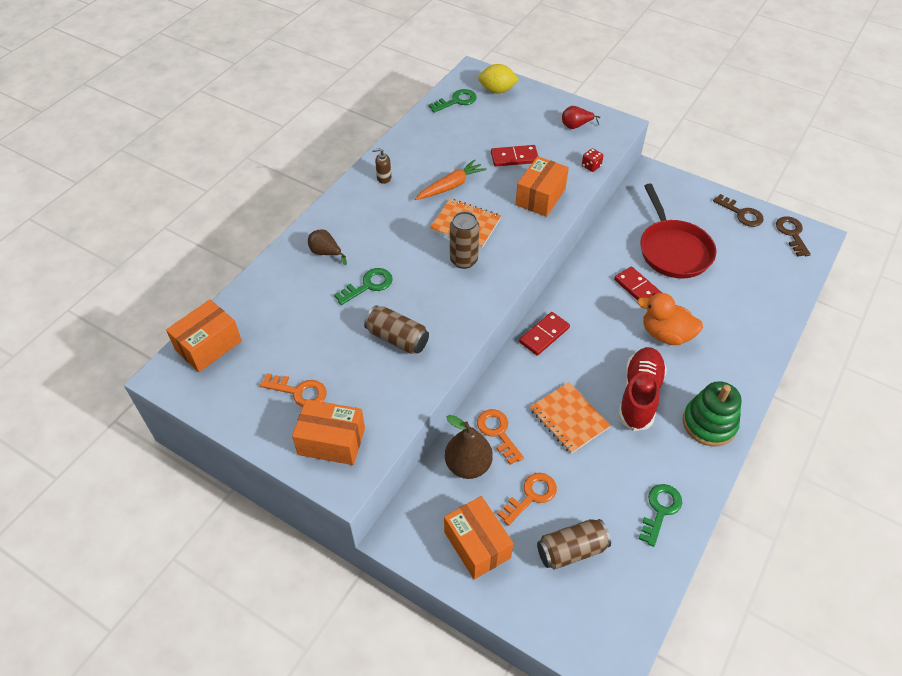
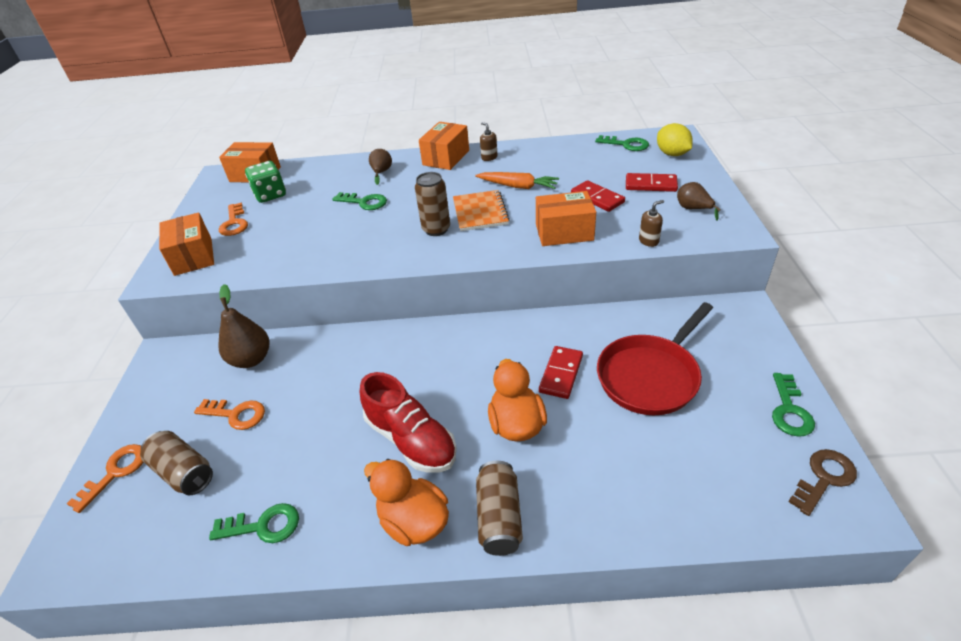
camera: 60 degrees right, 10 degrees down
(272, 347) = (270, 195): none -> green dice
(397, 338) = (318, 238): brown can -> brown can (499, 517)
(477, 544) = (168, 403): orange box -> orange box (446, 158)
(498, 432) = (298, 360): orange key -> orange key (115, 472)
(544, 335) = (435, 337): red domino -> red domino (650, 185)
(569, 418) = (343, 399): orange notebook -> none
(576, 126) = (693, 209): red pear -> brown pear
(591, 166) = (648, 241): red dice -> brown soap dispenser
(639, 395) = (411, 440): red shoe -> red shoe turned 60 degrees clockwise
(709, 423) = (414, 521): green stacking toy -> orange duck
(741, 214) = (789, 410): brown key -> green key

